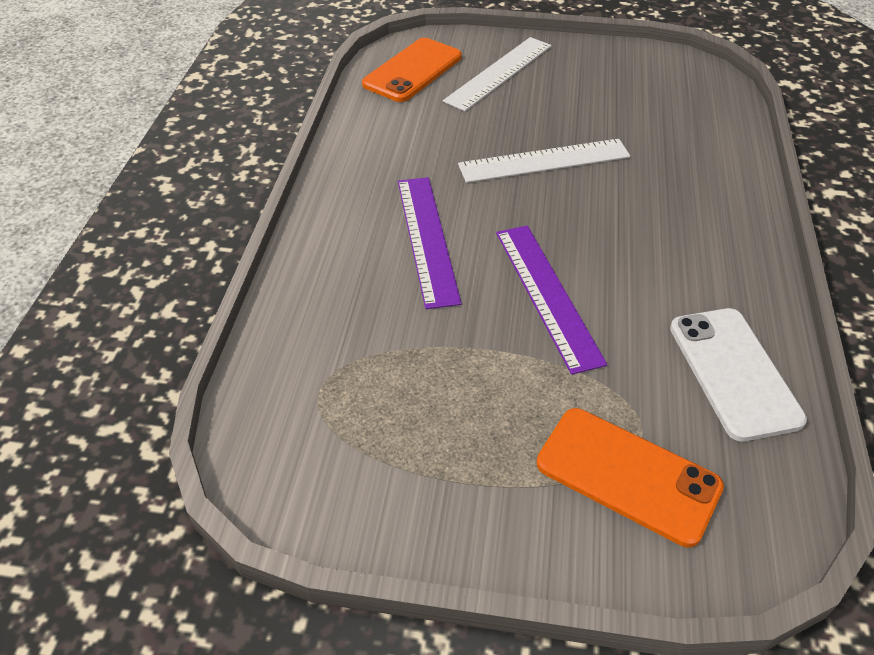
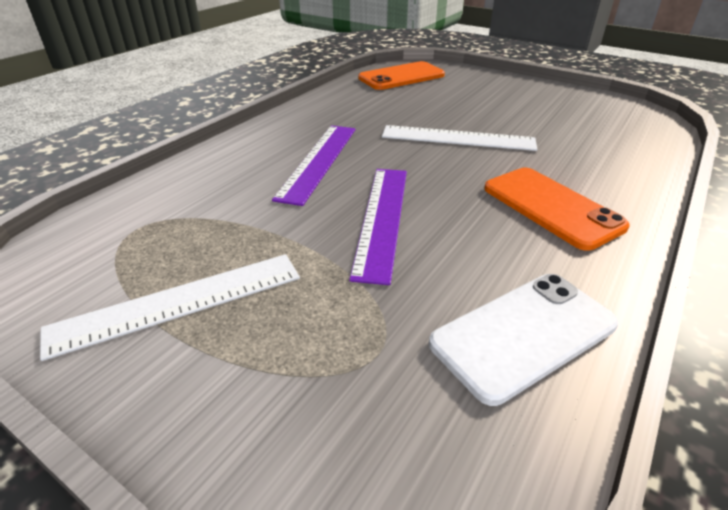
camera: 25 degrees right, 10 degrees down
(499, 73) = (465, 88): white ruler -> white ruler (178, 302)
(628, 475) = (327, 387): orange phone -> orange phone (551, 207)
(733, 372) = (523, 334): white phone -> white phone turned 45 degrees clockwise

